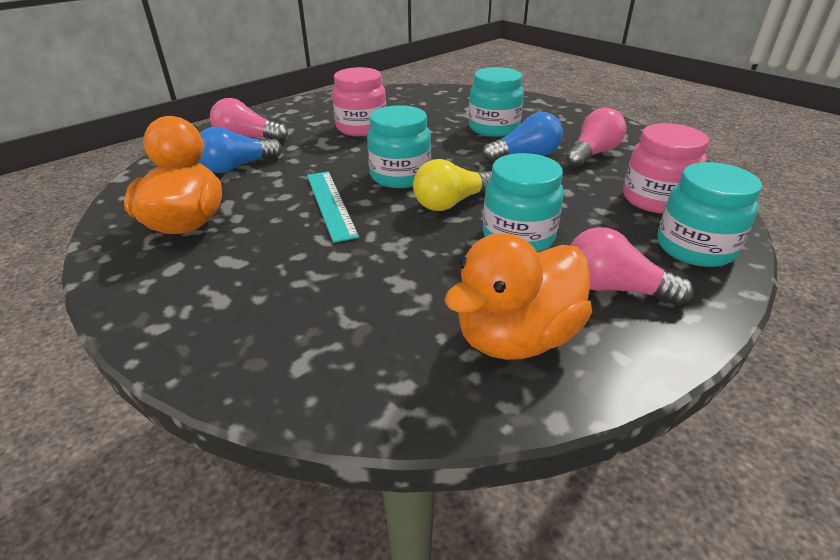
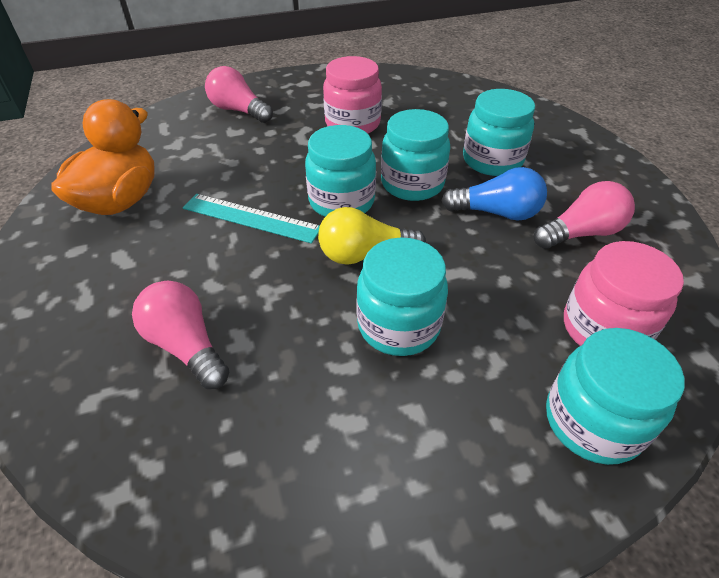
camera: 25 degrees right, 10 degrees up
(237, 167) = (206, 145): blue light bulb -> none
(331, 204) = (251, 218): turquoise ruler -> turquoise ruler turned 75 degrees counterclockwise
(446, 153) = (412, 184): none -> turquoise jar
(516, 337) = (292, 458): orange duck -> none
(614, 288) = (444, 439): pink light bulb -> pink light bulb (186, 345)

